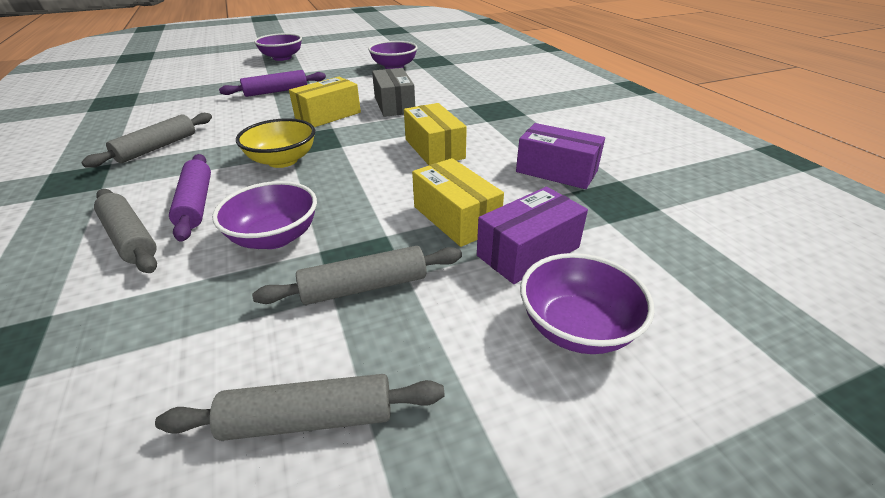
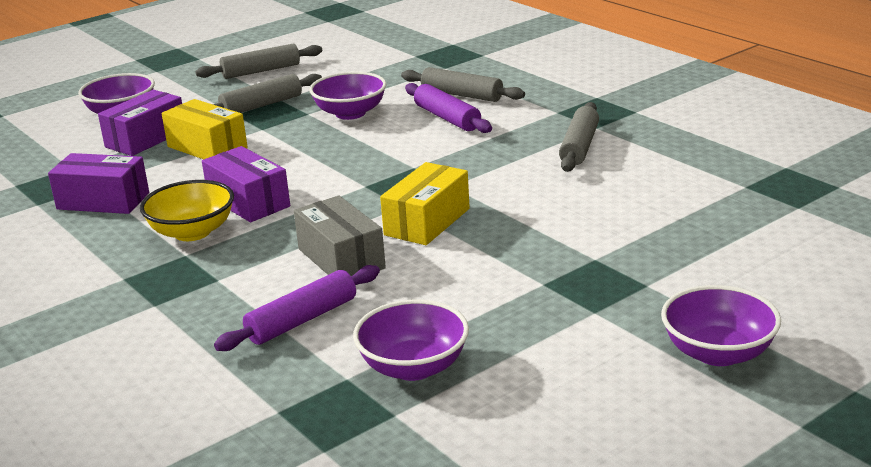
camera: 165 degrees right, 10 degrees down
(276, 91) = (571, 250): purple rolling pin -> purple rolling pin (302, 320)
(282, 160) = (415, 160): yellow bowl -> yellow bowl (192, 232)
(434, 149) = (248, 201): yellow box -> purple box

